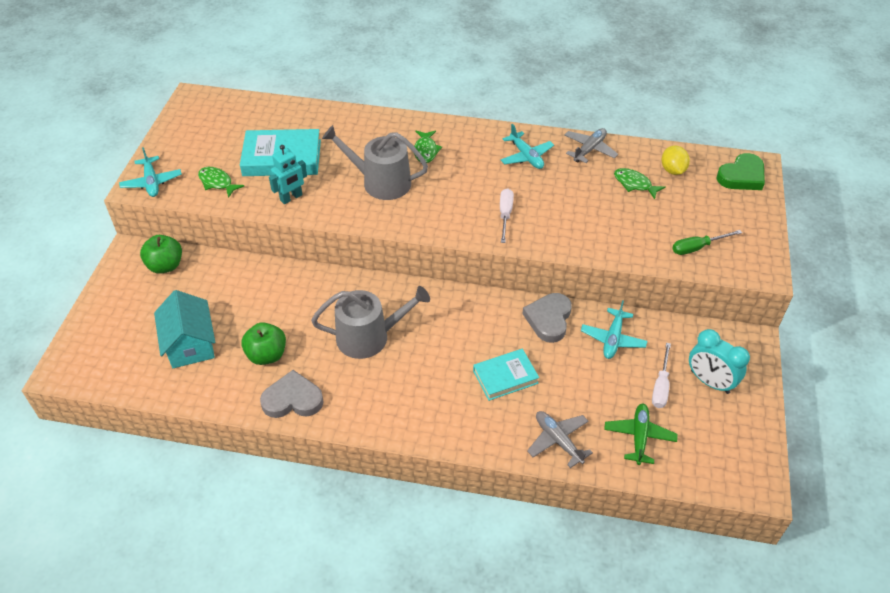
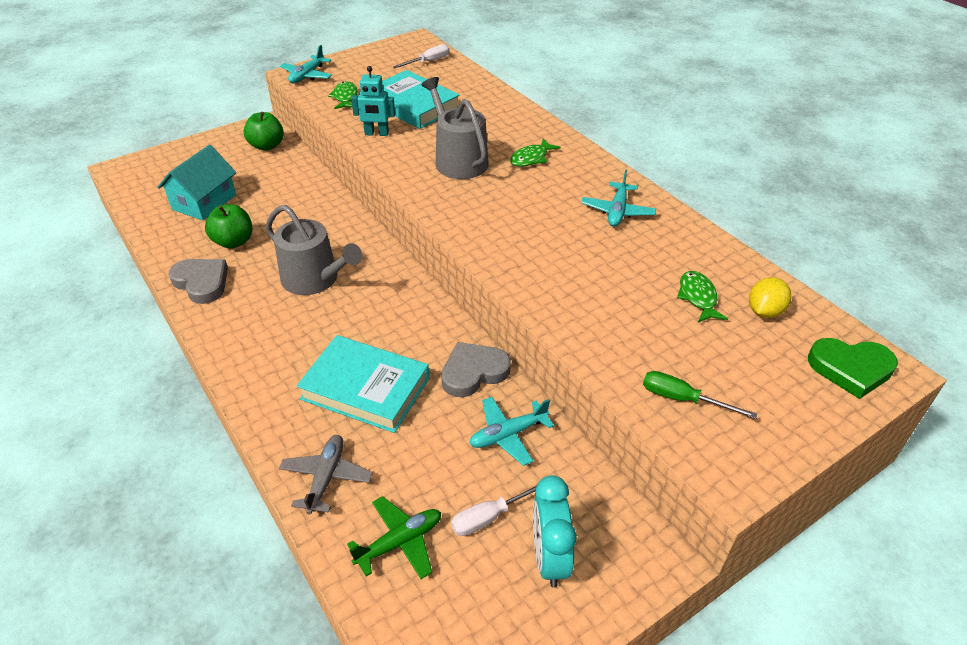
camera: 45 degrees right, 5 degrees down
(505, 215) = (523, 244): white screwdriver -> white screwdriver (428, 62)
(505, 377) = (365, 389): turquoise book -> turquoise book, size x1.57
(589, 150) = (693, 241): grey plane -> none

